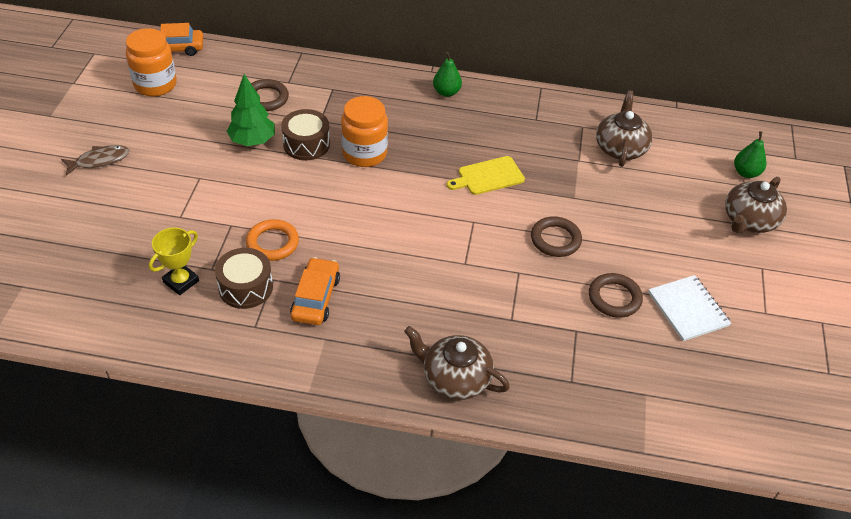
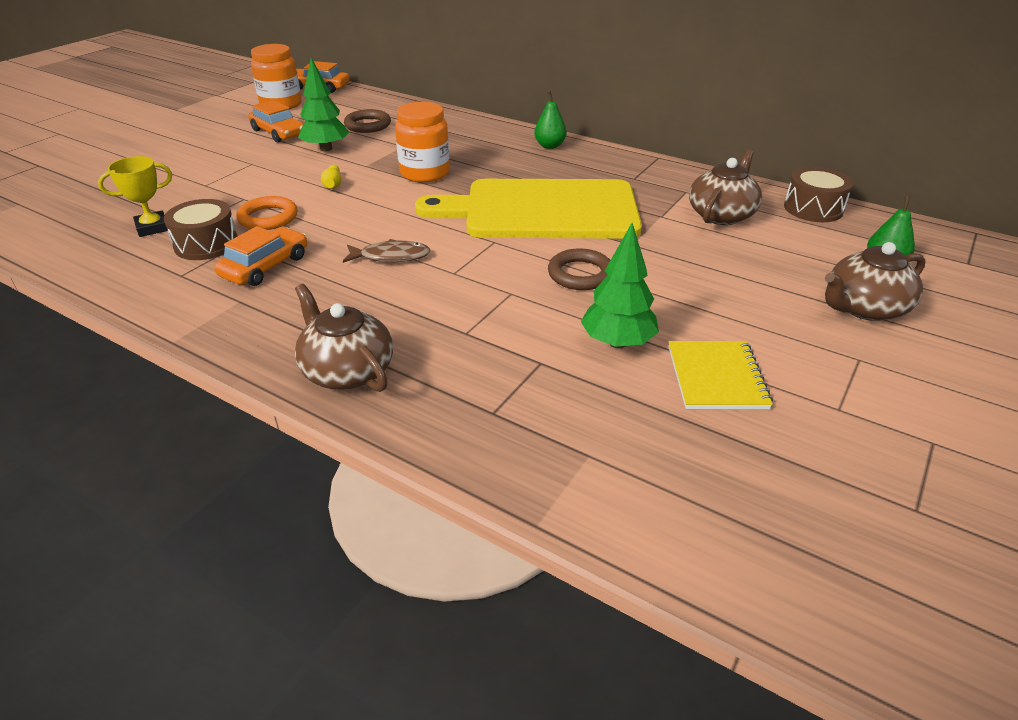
camera: 25 degrees right, 10 degrees down
(99, 161) = (181, 140): brown fish -> brown fish (391, 256)
(188, 128) = (278, 133): none -> orange car
(296, 188) = (333, 184): none -> yellow bowling pin
(306, 144) = (374, 158): brown drum -> brown drum (813, 208)
(488, 176) = (542, 210): yellow cutting board -> yellow cutting board, size x2.38
(614, 298) = (617, 342): brown ring -> green tree
(688, 309) = (716, 377): white notebook -> yellow notebook

